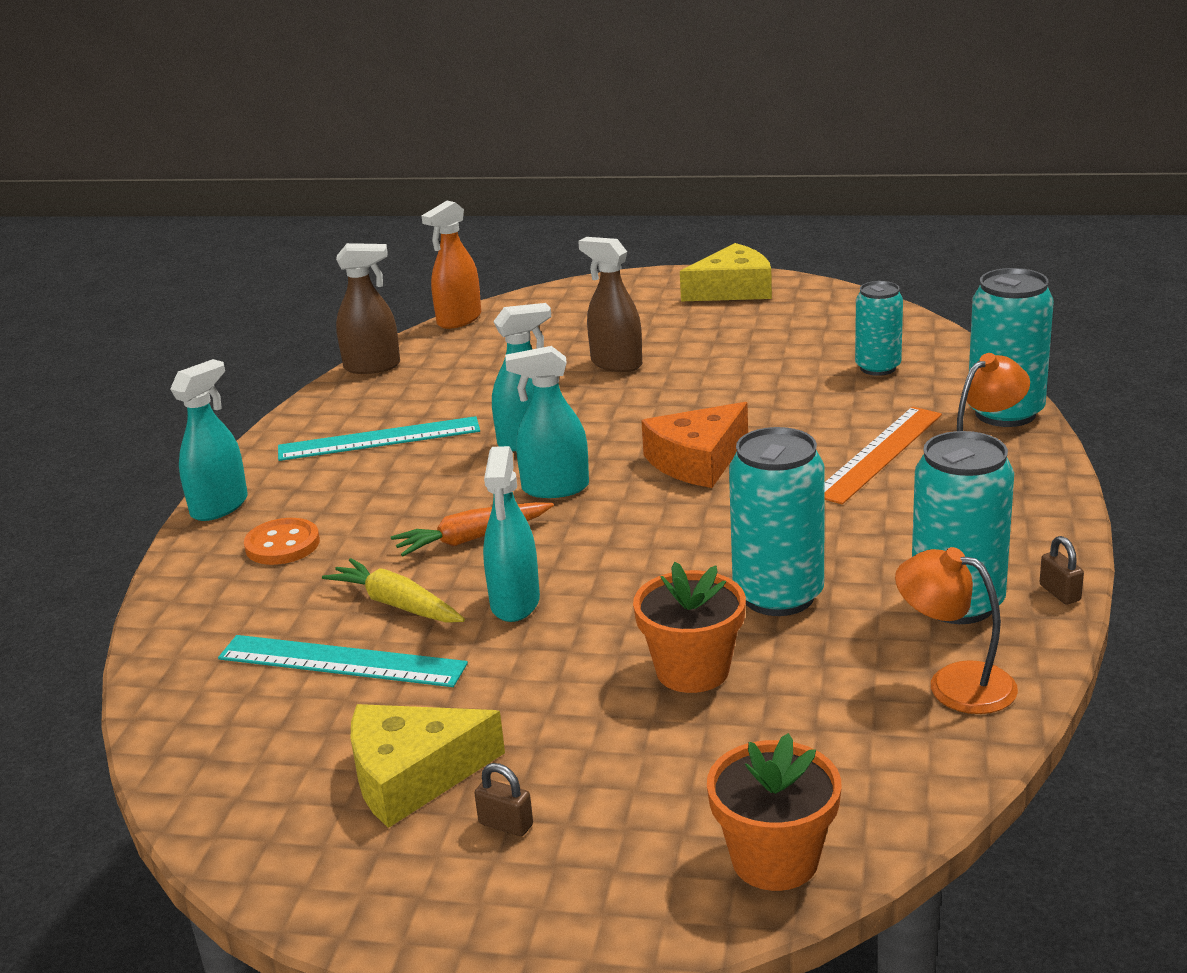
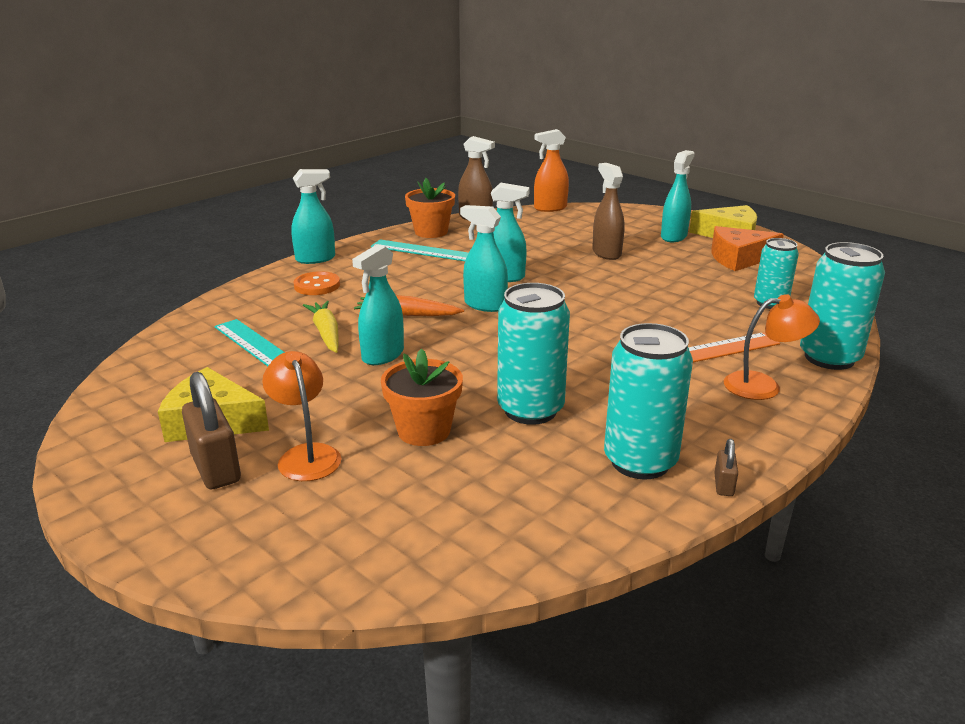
camera: 30 degrees right, 0 degrees up
(506, 824) = (216, 468): brown padlock -> brown padlock, size x2.06
(670, 313) = (674, 236): none -> turquoise spray bottle
(697, 461) = (584, 318): orange cheese -> orange cheese (739, 258)
(775, 860) = (317, 563): orange flower pot -> orange flower pot (431, 232)
(954, 683) = (572, 510): orange lamp -> orange lamp (306, 455)

